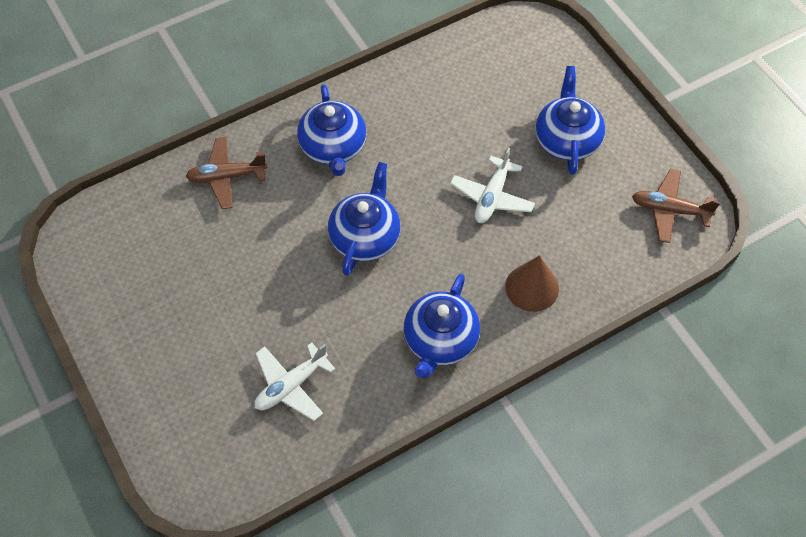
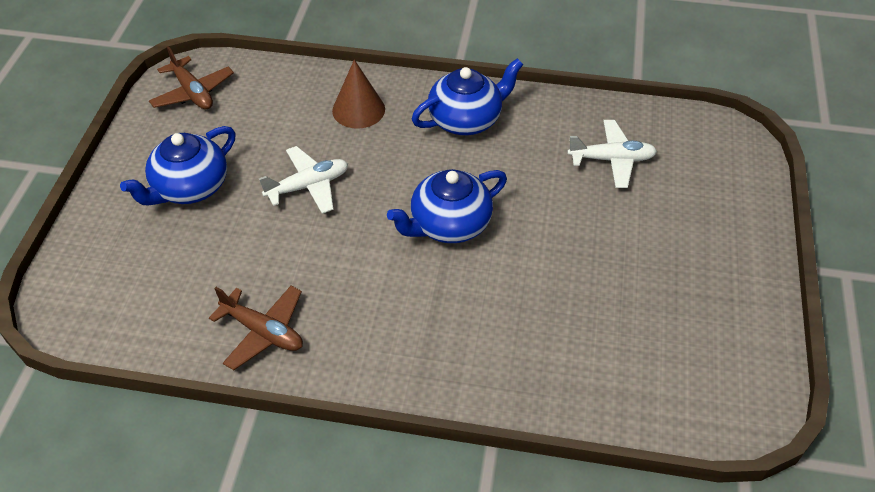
camera: 140 degrees left, 10 degrees down
(227, 177) = (532, 368): brown plane -> brown plane (263, 332)
(333, 148) = (397, 324): blue teapot -> none

